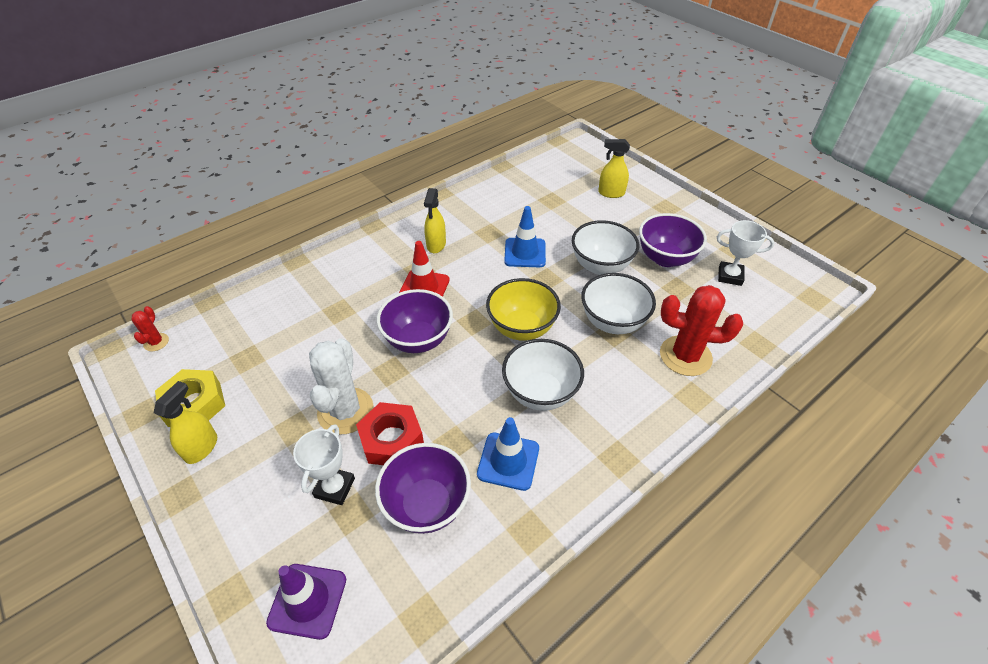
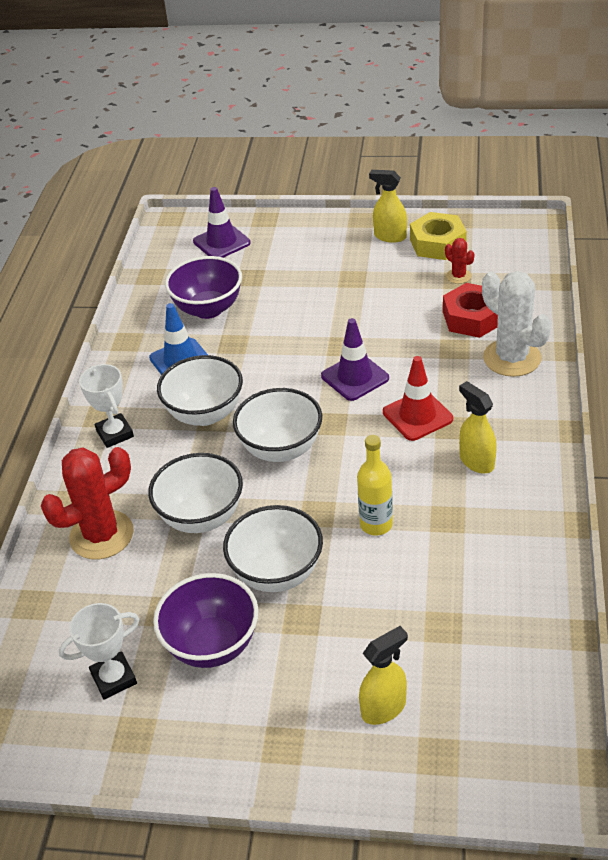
camera: 140 degrees right, 5 degrees down
(156, 342) = (536, 243): red cactus -> red cactus (458, 276)
(202, 447) = (389, 236): yellow spray bottle -> yellow spray bottle turned 135 degrees clockwise
(335, 488) = (277, 277): white trophy -> white trophy (115, 434)
(345, 411) = (334, 307): white cactus -> white cactus (512, 358)
(391, 439) = (278, 317): red nut -> red nut (472, 318)
(418, 340) = (355, 377): purple bowl -> purple traffic cone
(522, 328) = (281, 449): yellow bowl -> white bowl
(525, 253) = (376, 524): blue traffic cone -> yellow bottle

